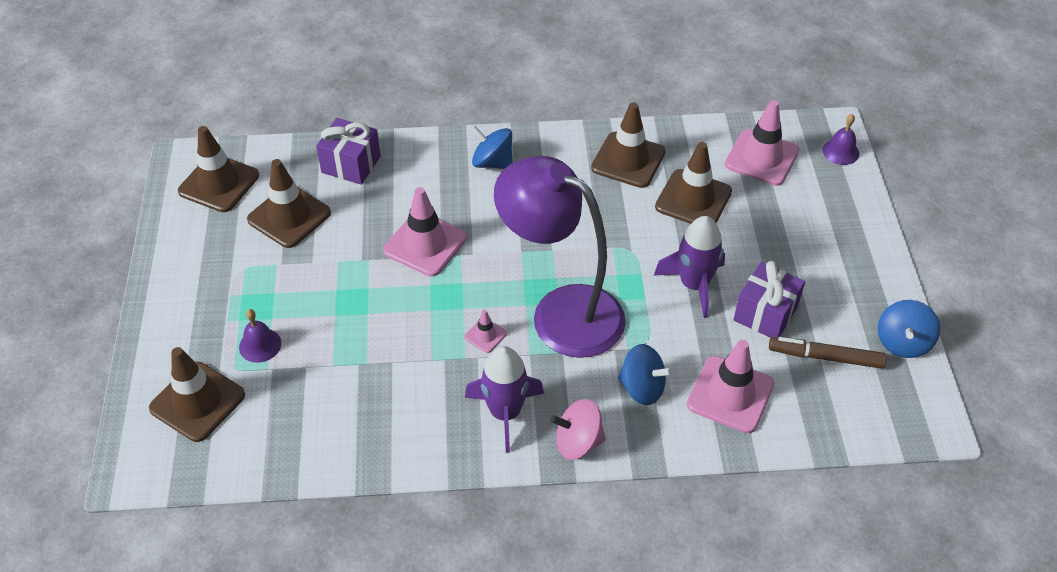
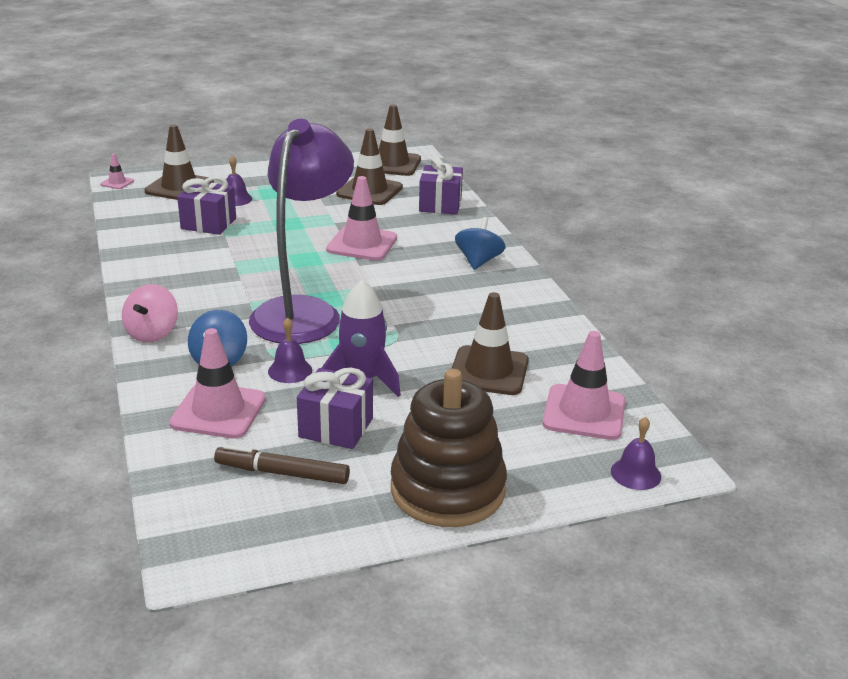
camera: 75 degrees right, 20 degrees down
(323, 377) = (208, 223): none -> purple gift
(485, 335) = (266, 280): pink traffic cone -> pink traffic cone (117, 183)
(505, 413) = (182, 297): purple rocket -> none
(578, 442) = (152, 333): pink spinning top -> pink spinning top turned 150 degrees counterclockwise
(628, 160) = (525, 328): brown traffic cone -> none
(670, 335) = (290, 370): none -> purple bell
(825, 357) = (282, 473): brown marker -> brown marker turned 75 degrees counterclockwise
(853, 258) = (447, 490): none -> brown stacking toy
(902, 342) = (319, 534): blue spinning top -> none

